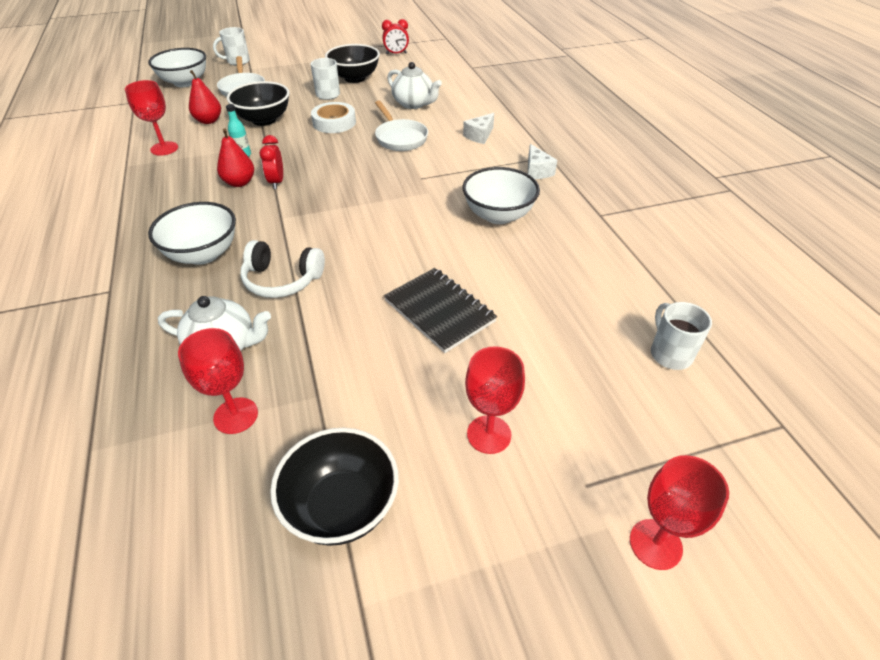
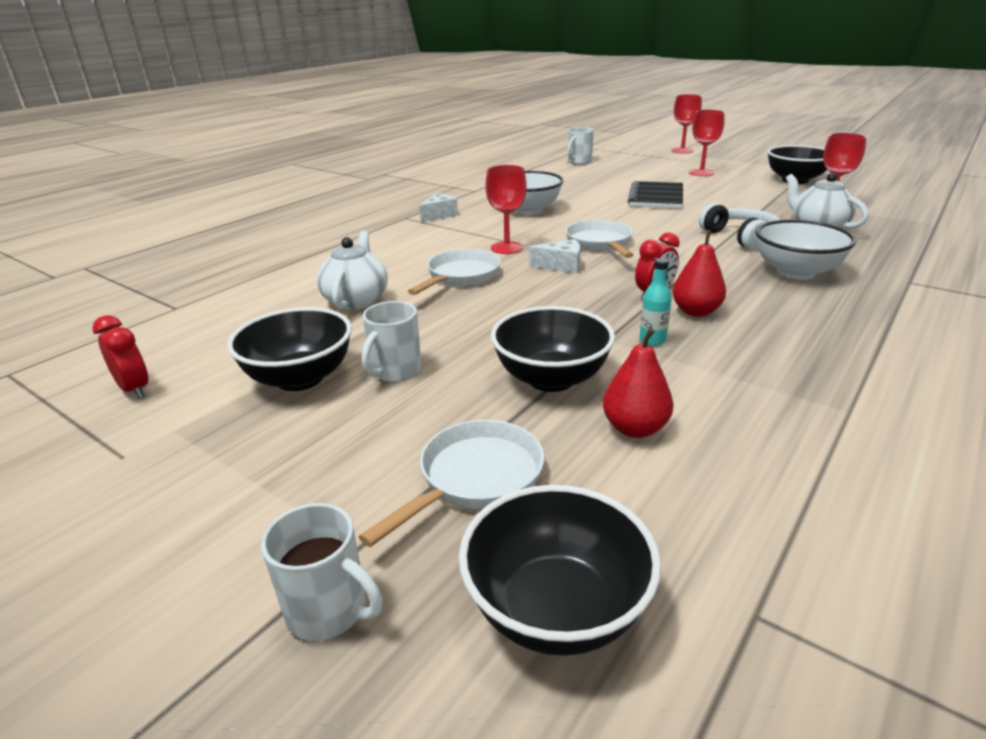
camera: 125 degrees left, 15 degrees down
(164, 148) = (761, 410): red goblet -> red goblet (507, 248)
(185, 82) = (556, 609): white bowl -> black bowl
(334, 122) = (479, 325): white tape -> none
(374, 207) = (600, 243): none -> white pan
(479, 136) = (400, 247): white cheese -> white cheese (561, 266)

